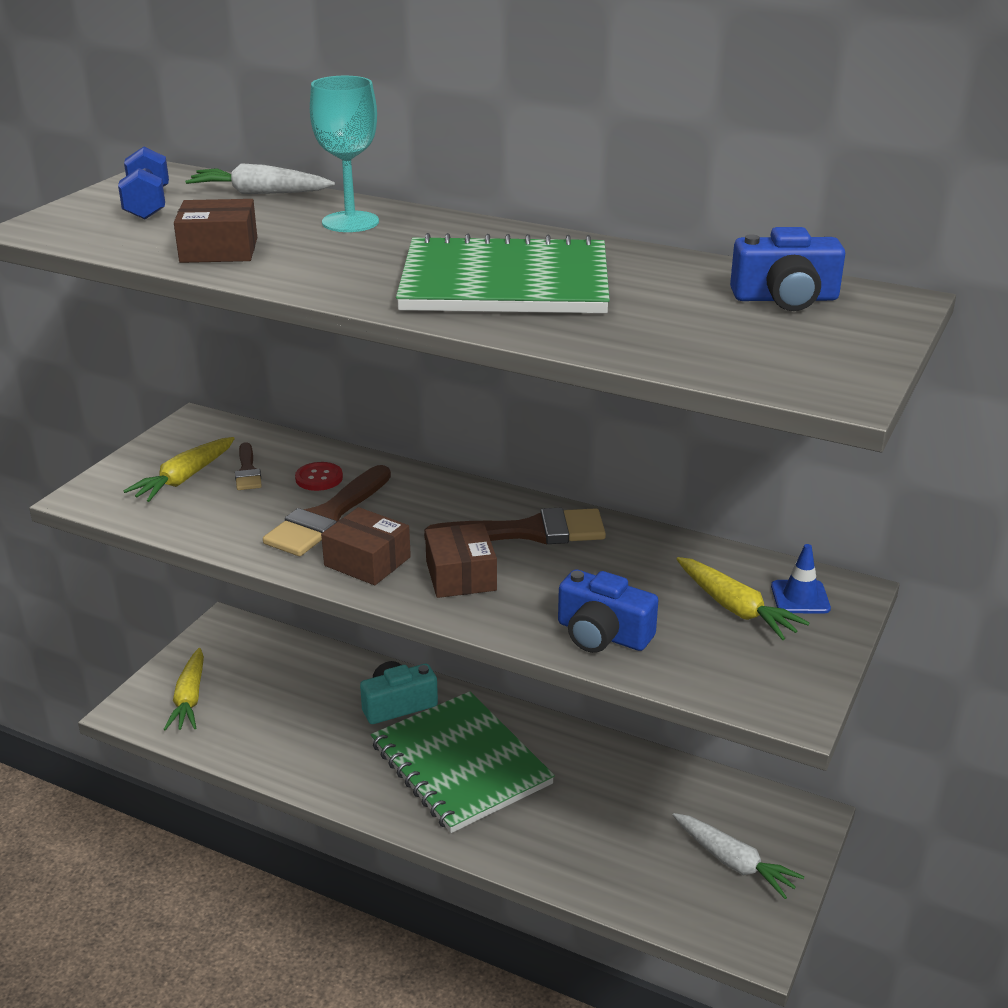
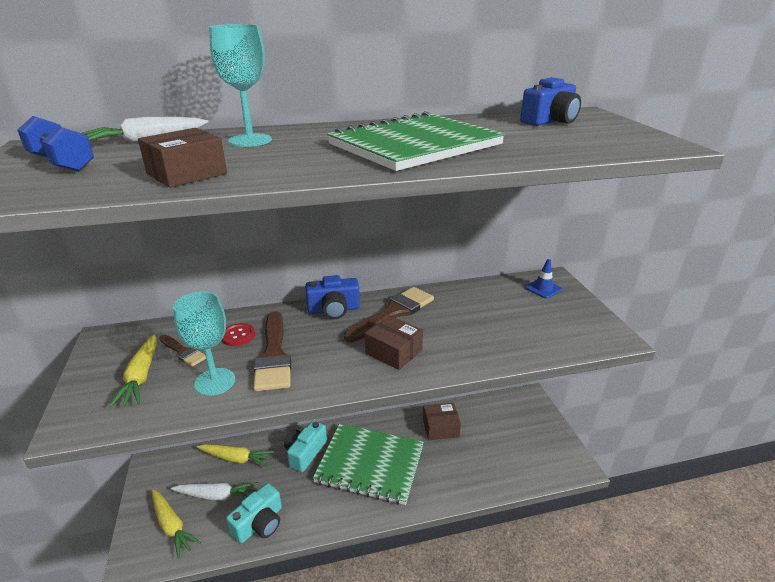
camera: 40 degrees left, 0 degrees up
(240, 516) = (215, 382): none -> turquoise goblet
(272, 749) = (259, 523): none -> turquoise camera
(367, 561) = (333, 369): brown box -> brown box (440, 427)
(602, 634) = (499, 346): blue camera -> blue camera (334, 309)
(734, 862) = (528, 435): white carrot -> white carrot (216, 495)
(735, 608) = (529, 305): yellow carrot -> yellow carrot (236, 458)

